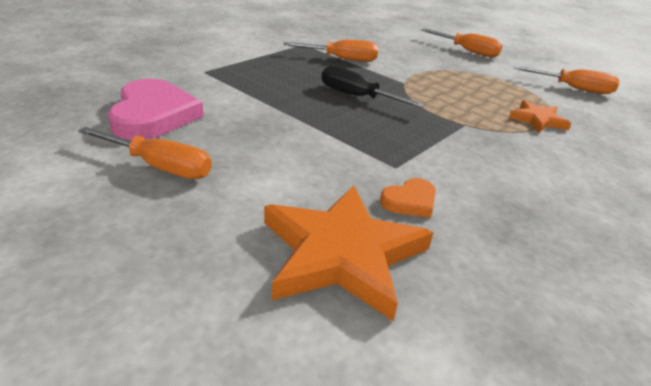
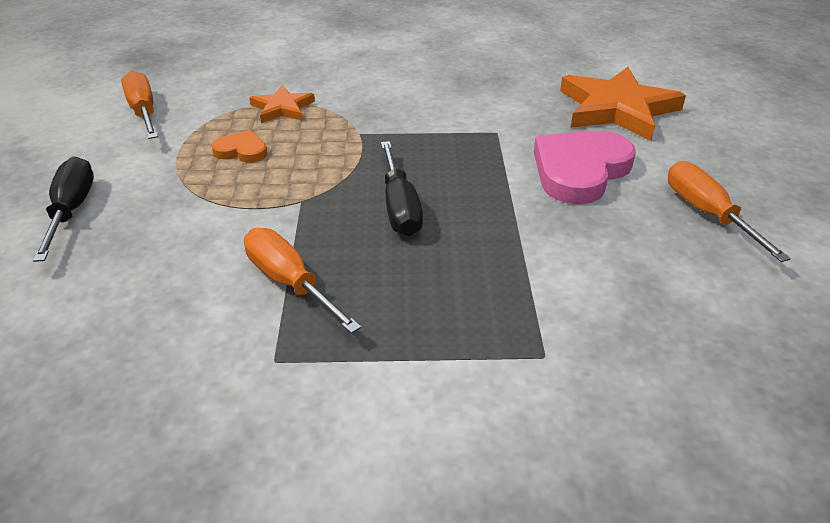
camera: 130 degrees left, 5 degrees up
(153, 115) = (681, 286): pink heart -> pink heart (580, 171)
(410, 201) = (528, 111): orange heart -> orange heart (241, 151)
(467, 51) = (71, 211): orange screwdriver -> black screwdriver

